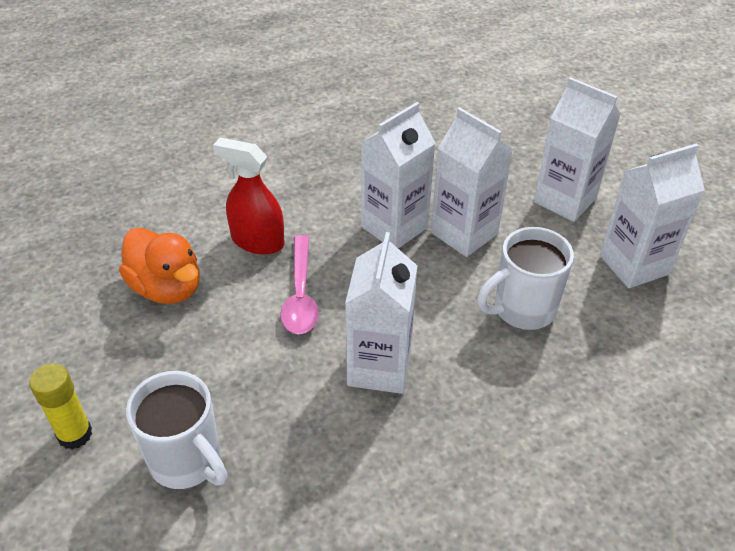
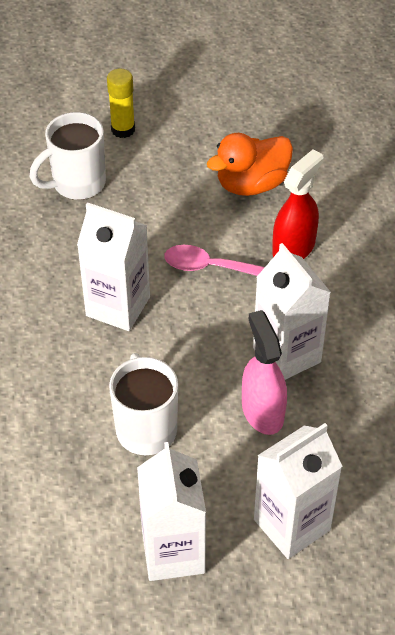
camera: 105 degrees right, 5 degrees up
(464, 233) = (262, 411): white carton -> pink spray bottle

